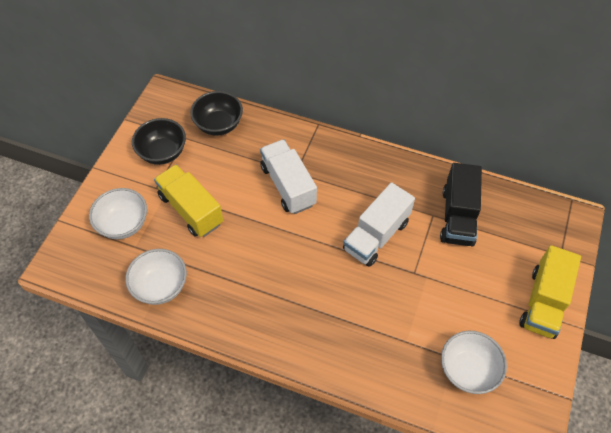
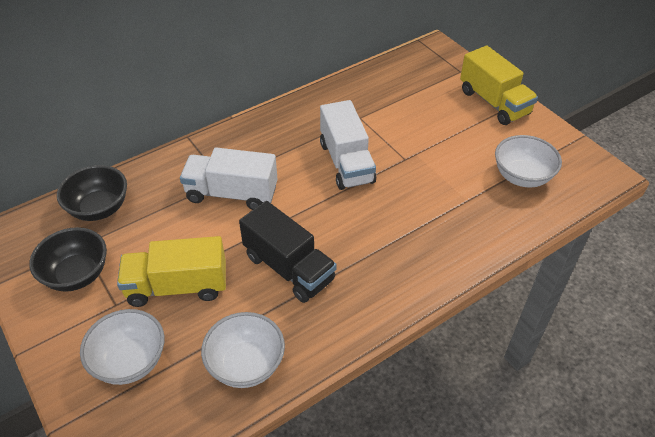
camera: 55 degrees left, 10 degrees down
(457, 216) = (375, 104): black truck -> black truck (289, 268)

